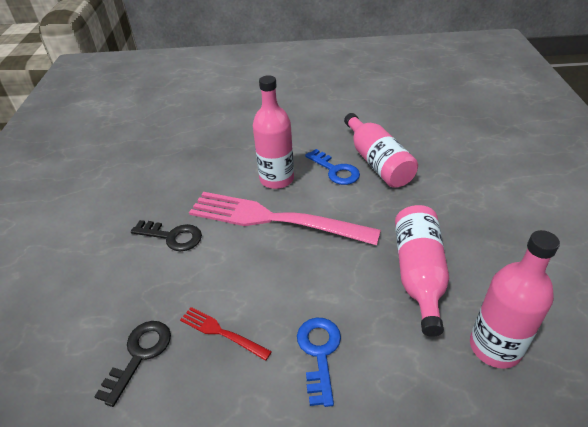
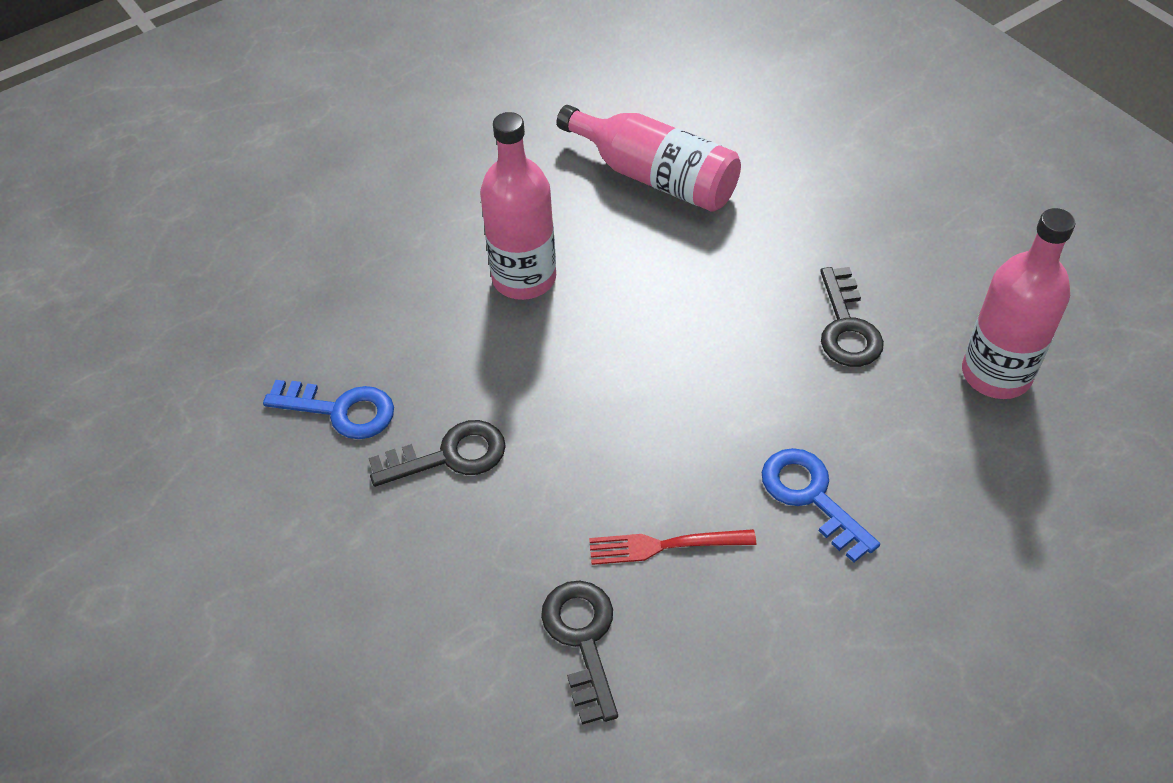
camera: 35 degrees left, 10 degrees up
(273, 219) = (582, 347): pink fork -> none
(335, 170) = (604, 220): blue key -> blue key (341, 410)
(419, 274) = (847, 327): pink bottle -> black key

